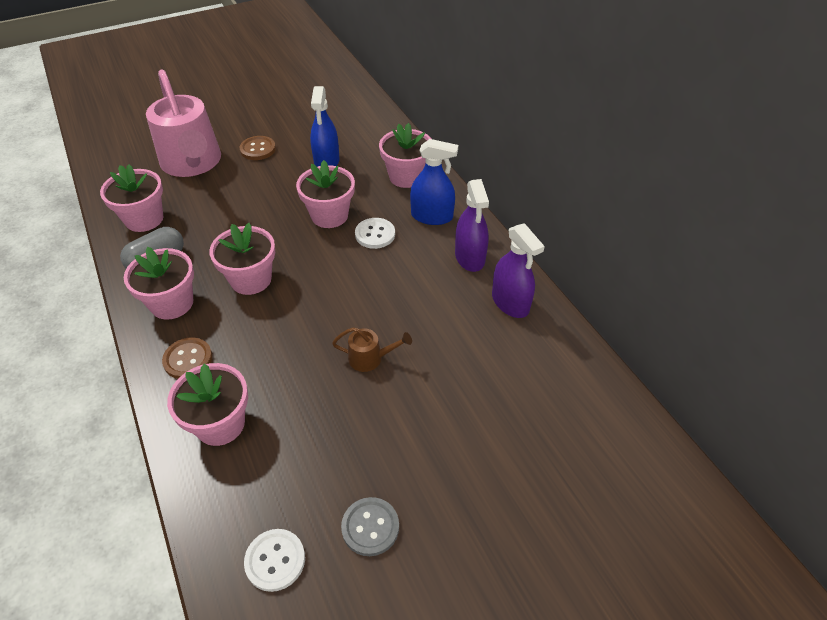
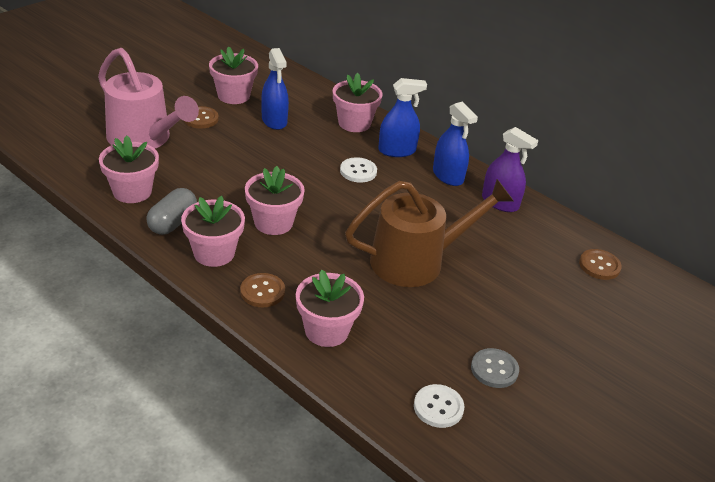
camera: 25 degrees left, 10 degrees down
(329, 215) = (308, 163): pink flower pot -> pink flower pot (233, 96)
(371, 358) = (417, 261): brown watering can -> brown watering can, size x2.44
(470, 257) = (448, 176): purple spray bottle -> blue spray bottle
(585, 415) = (599, 266): none -> brown button

